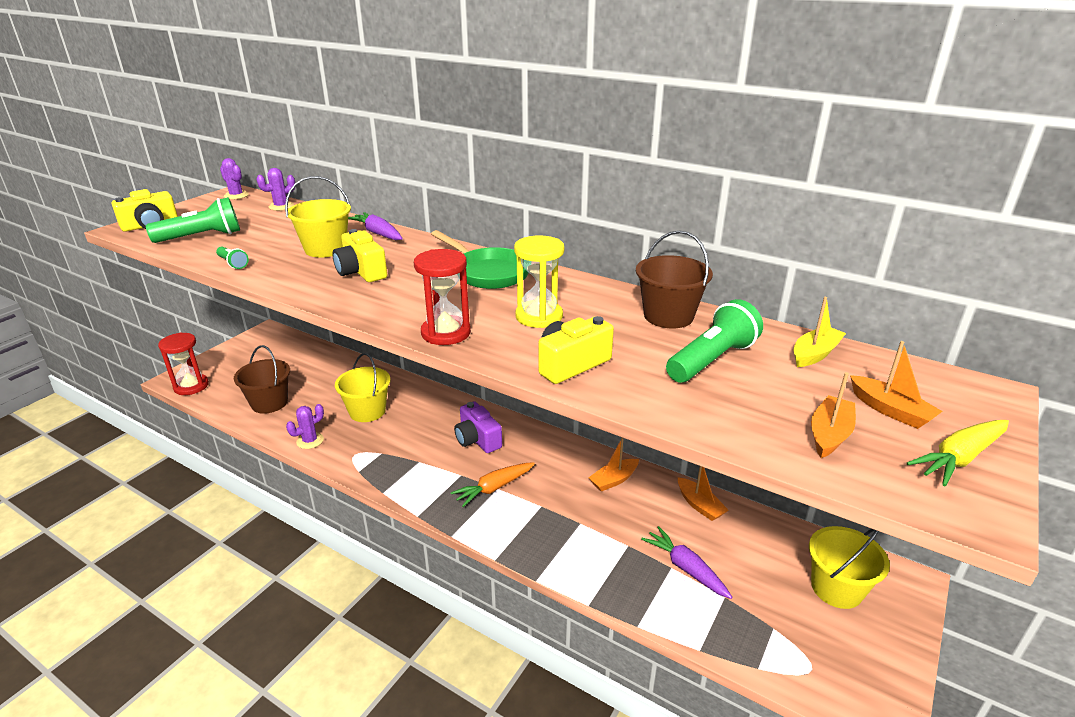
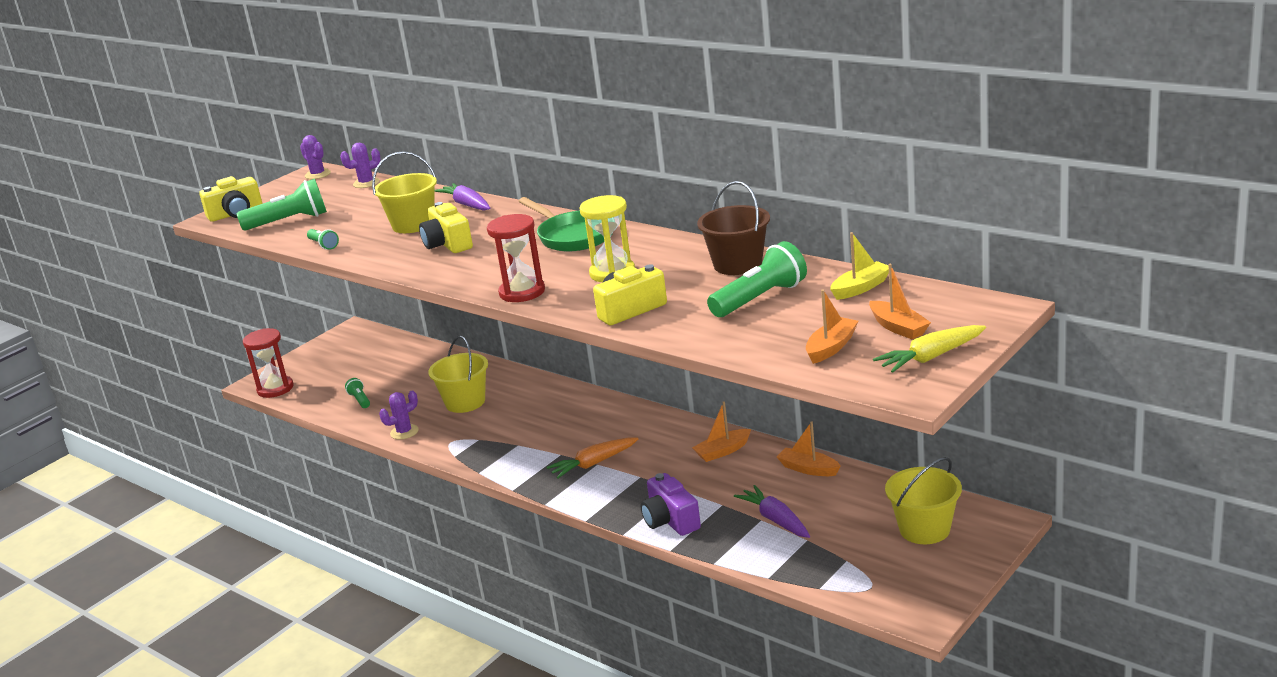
camera: 10 degrees right, 5 degrees down
(269, 403) = (360, 400): brown bucket -> green flashlight
(477, 439) = (582, 422): purple camera -> purple camera (670, 520)
(699, 505) = (808, 469): orange boat -> orange boat turned 150 degrees clockwise

